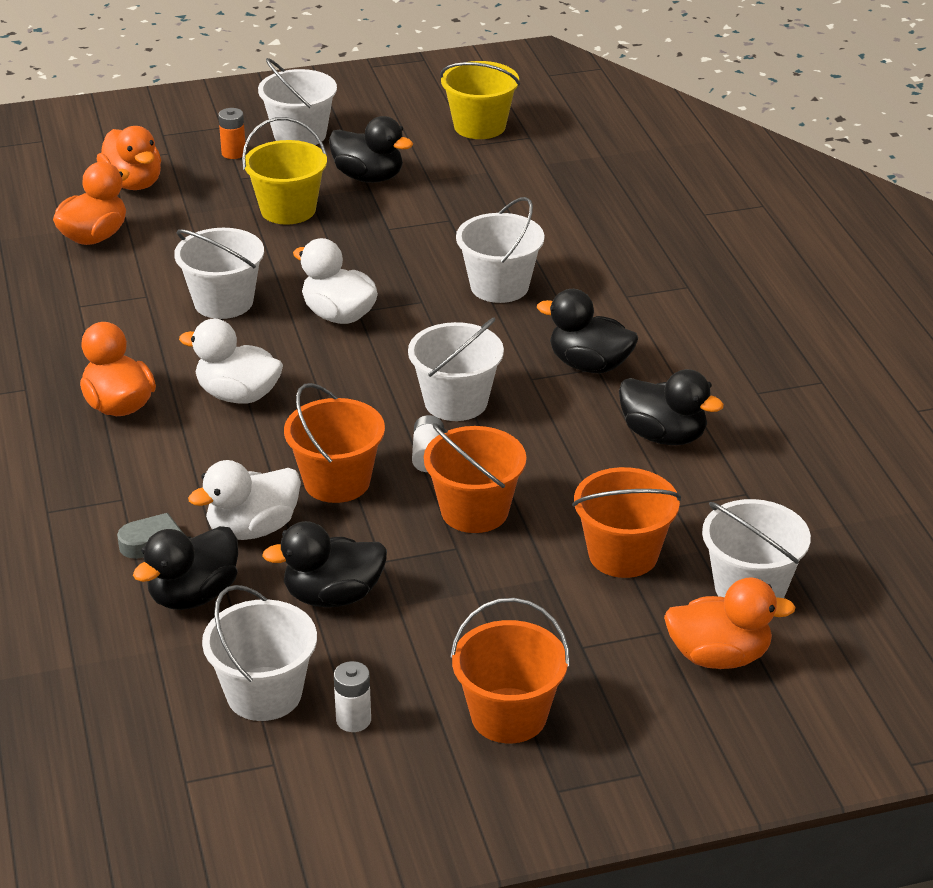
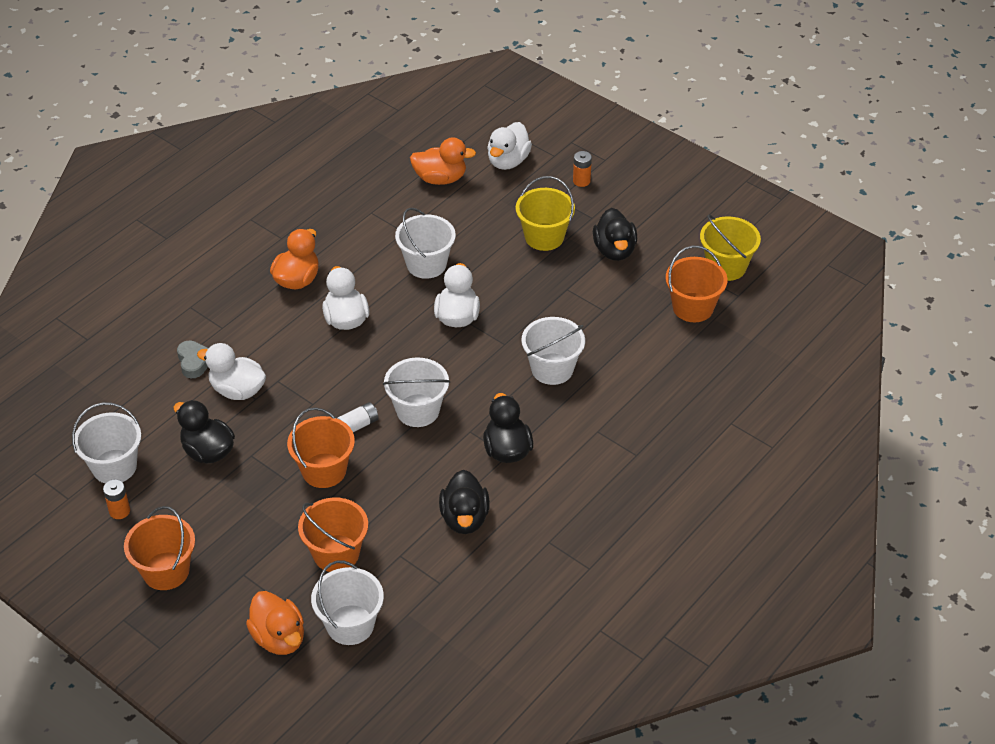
camera: 55 degrees right, 10 degrees up
(133, 183) = (508, 161): orange duck -> white duck
(193, 595) = (168, 398): black duck -> none
(300, 135) = (630, 196): white bucket -> none
(337, 481) = (303, 401): orange bucket -> orange bucket (693, 307)
(353, 720) = (119, 511): white battery -> orange battery

